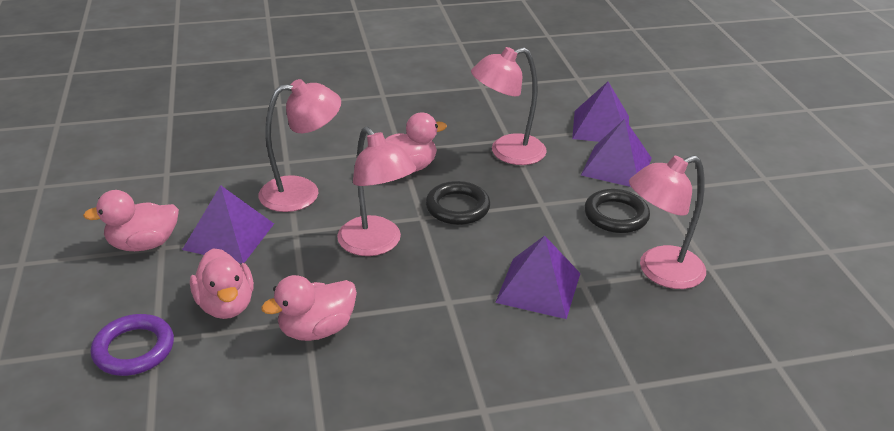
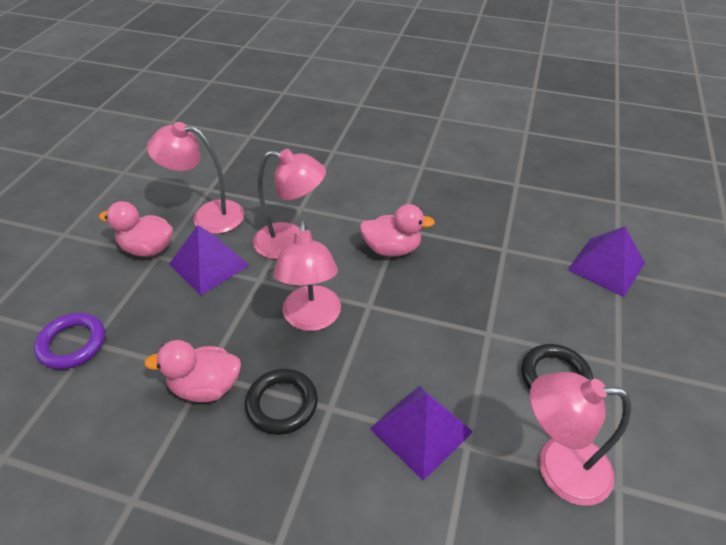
camera: 30 degrees right, 10 degrees up
(226, 305) = (160, 331): pink duck -> none
(457, 207) = (407, 307): black ring -> black ring (282, 404)
(507, 153) = (492, 263): pink lamp -> pink lamp (208, 216)
(616, 166) = (593, 318): purple pyramid -> none

